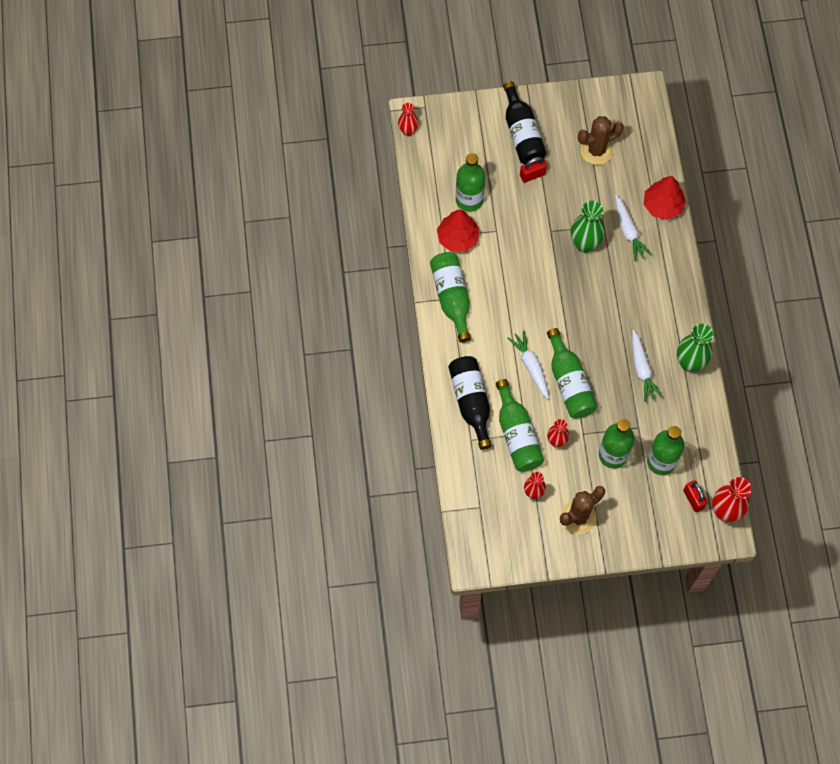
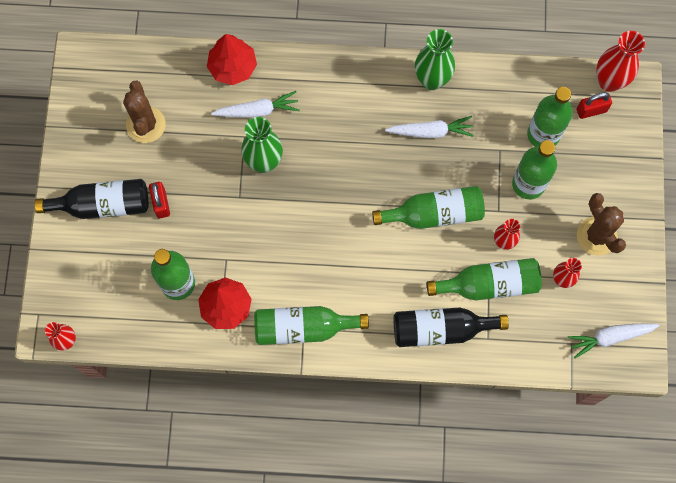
camera: 80 degrees left, 5 degrees up
(531, 366) = (407, 253): white carrot -> white carrot (610, 337)

